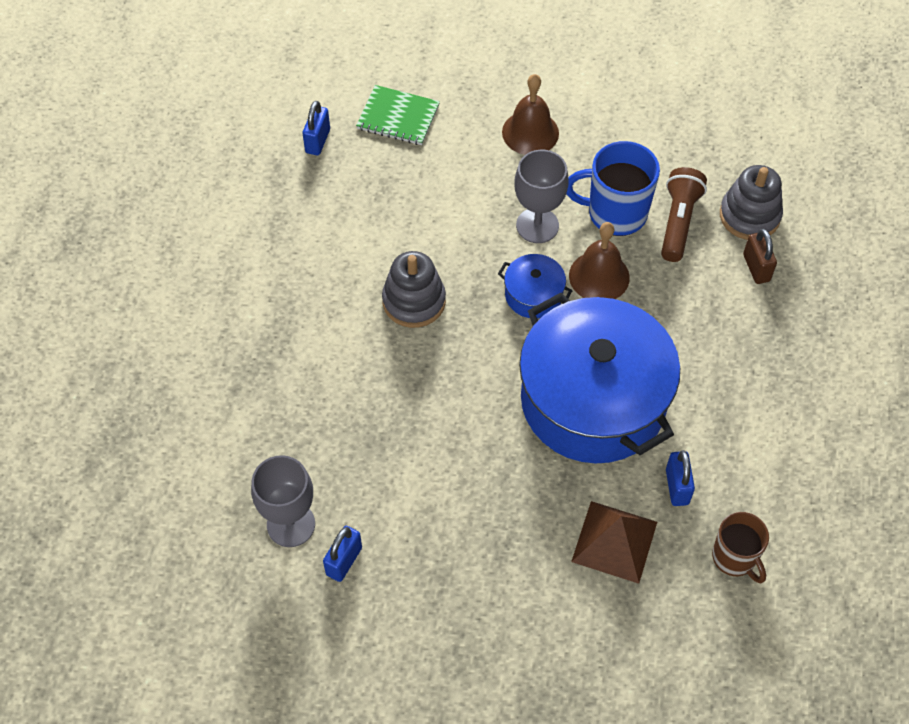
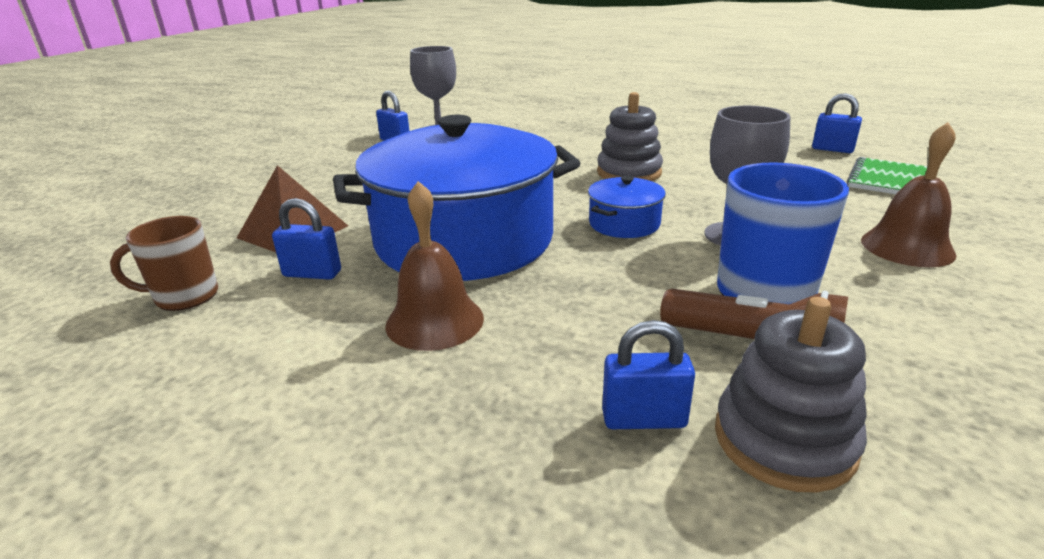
camera: 105 degrees right, 30 degrees down
(599, 276) = (646, 264): brown bell -> brown bell (435, 321)
(756, 268) = (644, 419): brown padlock -> blue padlock

